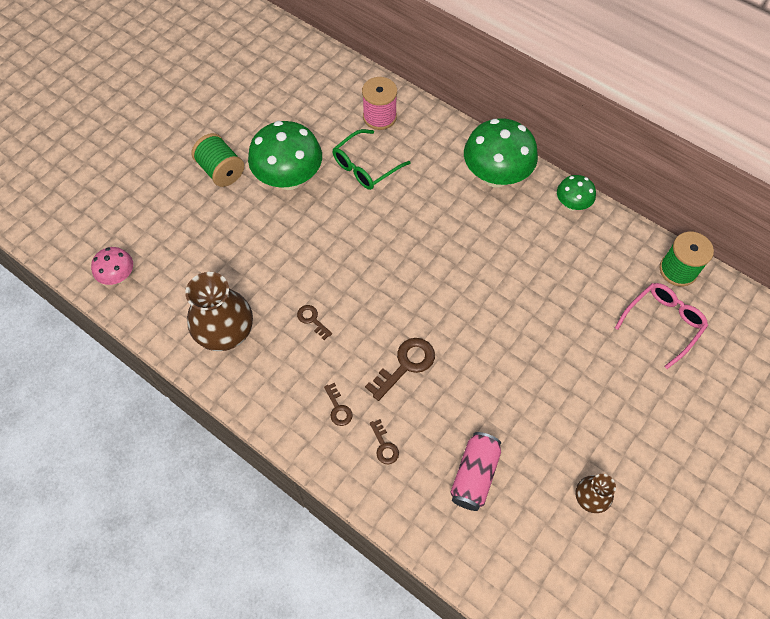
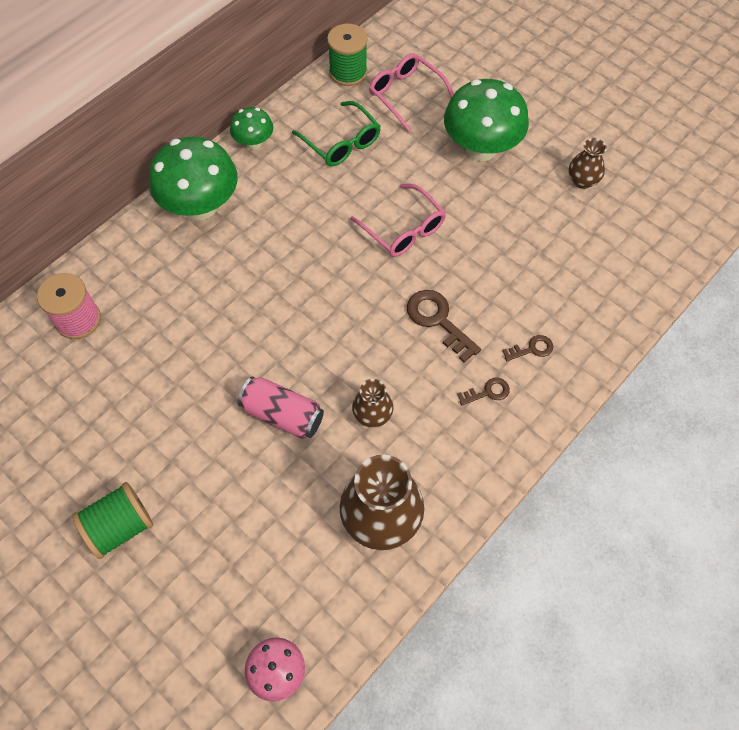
camera: 85 degrees left, 0 degrees up
(289, 178) = (154, 435): green mushroom -> green mushroom (481, 149)
(312, 320) = (372, 415): brown key -> brown vase
(365, 167) = (156, 342): green glasses -> green glasses (341, 142)
(474, 475) = (562, 270): pink can -> pink can (282, 415)
(499, 331) = (403, 229): none -> pink glasses

